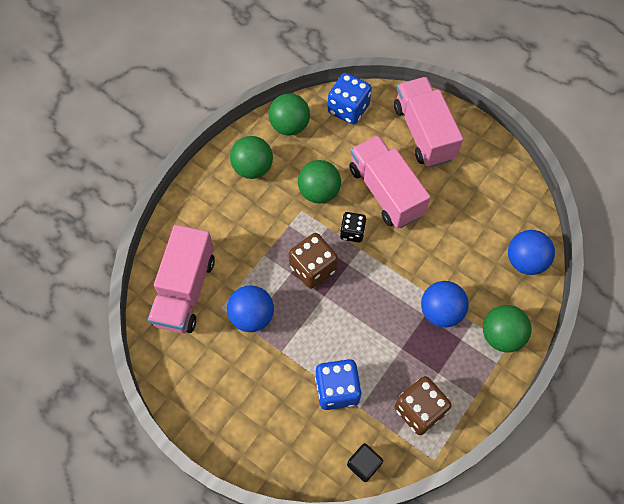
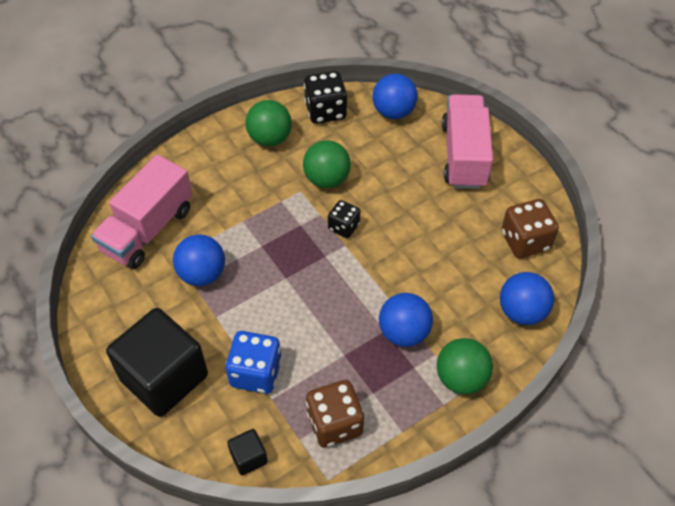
camera: 20 degrees right, 10 degrees down
(263, 421) = (164, 377): none -> black cube
(289, 126) = (325, 111): green ball -> black dice
(313, 268) = (286, 248): brown dice -> brown dice (525, 241)
(348, 109) = (393, 112): blue dice -> blue ball
(385, 192) = (397, 199): pink truck -> none

